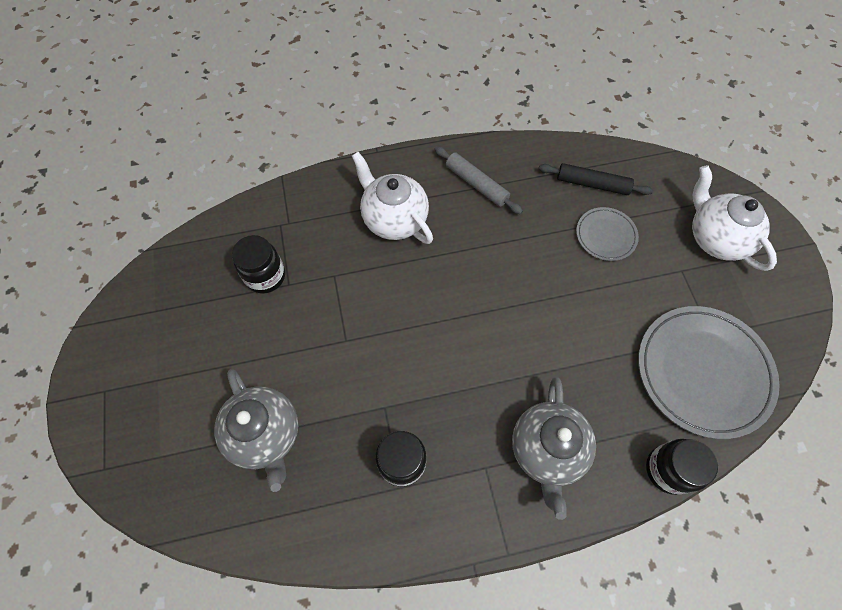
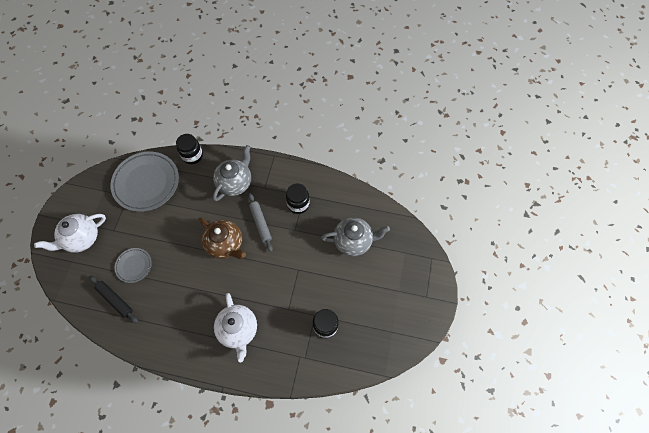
camera: 155 degrees left, 0 degrees up
(265, 434) = (353, 241): grey teapot -> grey teapot turned 90 degrees clockwise
(476, 184) = (178, 332): grey rolling pin -> grey rolling pin (260, 223)
(489, 327) = (225, 245): none -> brown teapot
(715, 238) = (81, 238): white teapot -> white teapot turned 60 degrees clockwise

